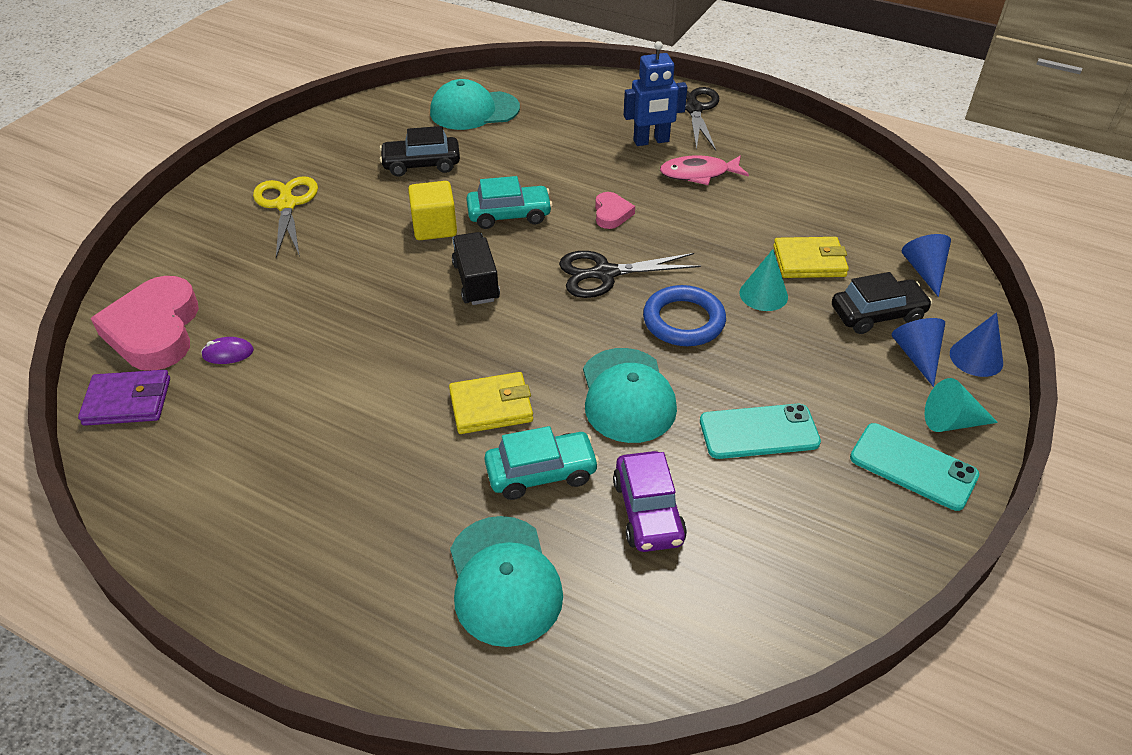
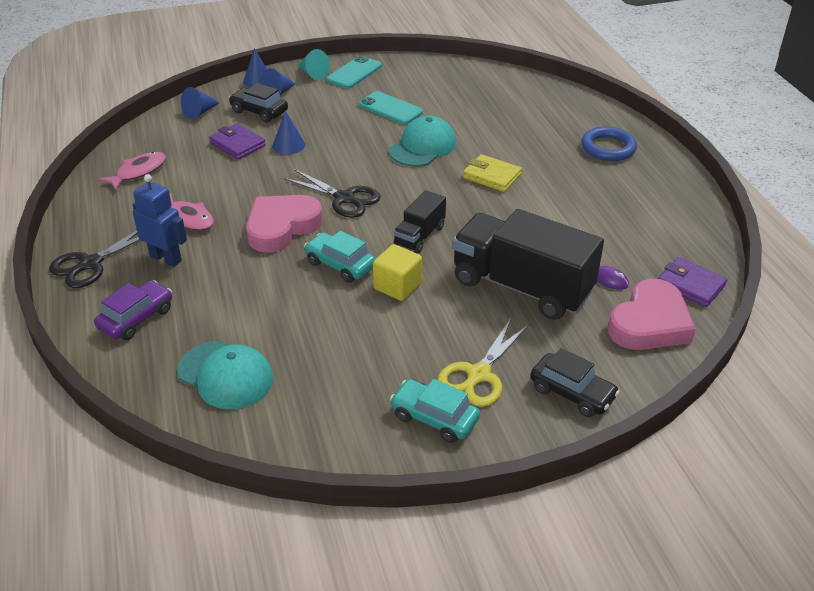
camera: 135 degrees left, 5 degrees down
(317, 292) = (522, 287): none -> black truck
(421, 164) = (339, 346): black car -> black car (572, 393)
(504, 580) = (559, 124): turquoise cap -> none
(541, 473) = (501, 143): turquoise car -> turquoise car (434, 418)
(611, 214) = (281, 227): pink heart -> pink heart, size x2.08
(648, 511) = (475, 112): purple car -> purple car (136, 318)
(683, 321) = (346, 157): blue ring -> blue ring (608, 148)
(763, 294) = (288, 145): turquoise cone -> blue cone
(809, 261) = (238, 144): yellow wallet -> purple wallet
(823, 181) = (138, 172): none -> pink fish
(913, 467) = (354, 73): turquoise phone -> turquoise phone turned 45 degrees clockwise

